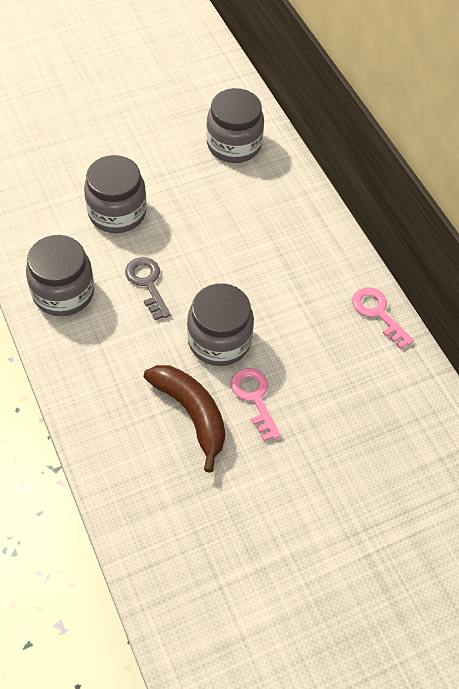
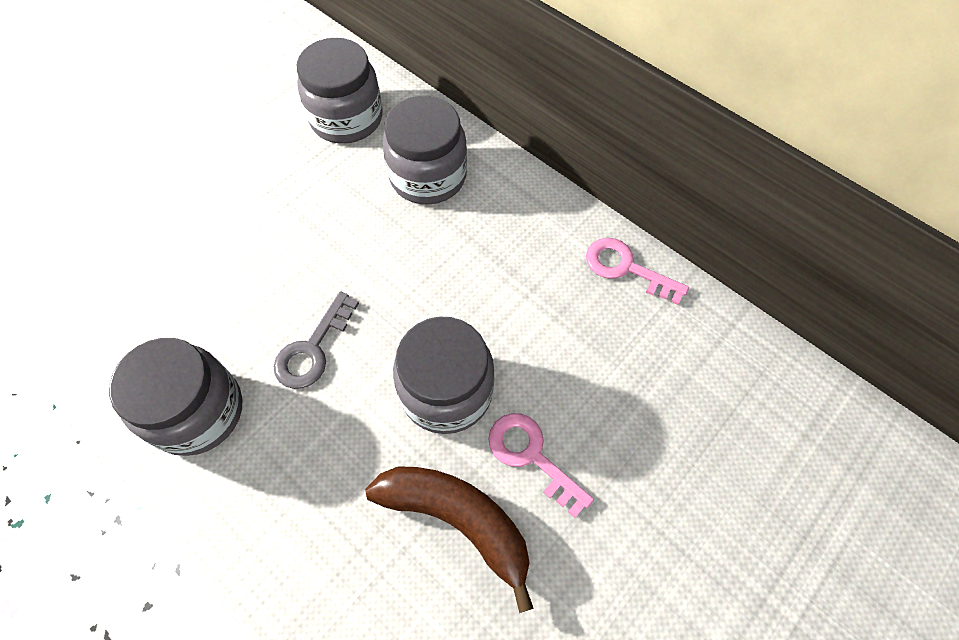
camera: 20 degrees left, 5 degrees up
(117, 212) = (230, 263): grey jar -> grey jar (428, 176)
(147, 283) = (313, 349): grey key -> grey key turned 105 degrees counterclockwise

